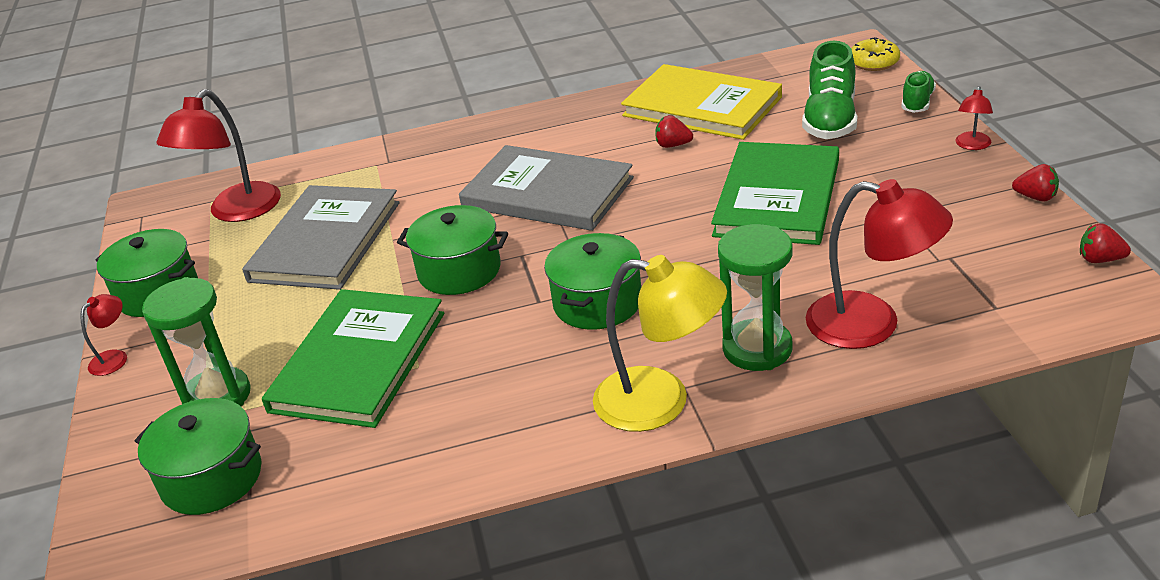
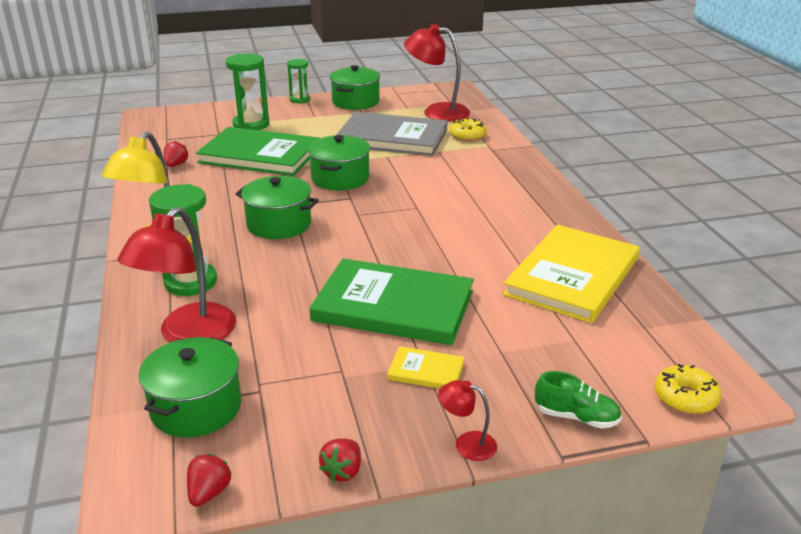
camera: 85 degrees right, 5 degrees down
(114, 358) = (300, 99): red lamp -> green hourglass
(211, 478) = (187, 130): green pot -> green pot (196, 407)
(337, 181) = (467, 136): none -> yellow donut
(547, 193) = (432, 205): grey book -> none
(673, 145) = (498, 259): red strawberry -> red strawberry (176, 165)
(830, 120) = (537, 349): green shoe -> none
(882, 171) = (426, 371): none -> yellow book

